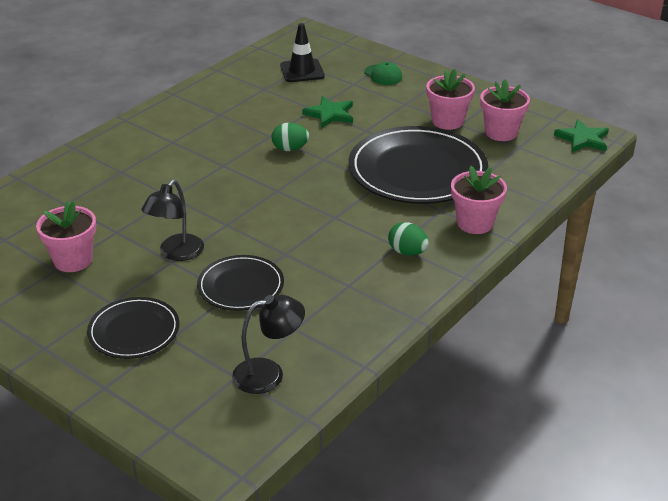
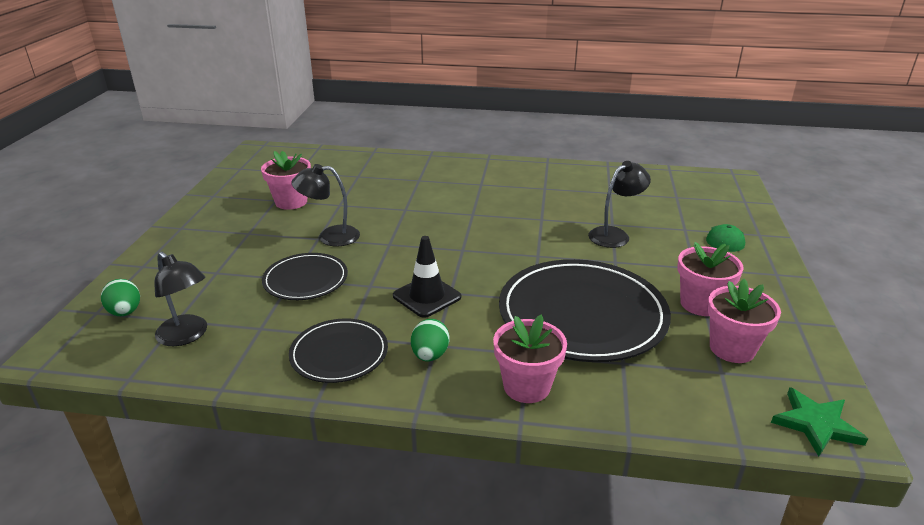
camera: 60 degrees right, 5 degrees down
(134, 331) = (217, 254): black plate -> black plate (339, 353)
(290, 149) = (533, 234): green egg -> green egg (125, 312)
(302, 71) = (664, 199): black traffic cone -> black traffic cone (427, 296)
(330, 114) = (615, 234): green star -> black lamp

